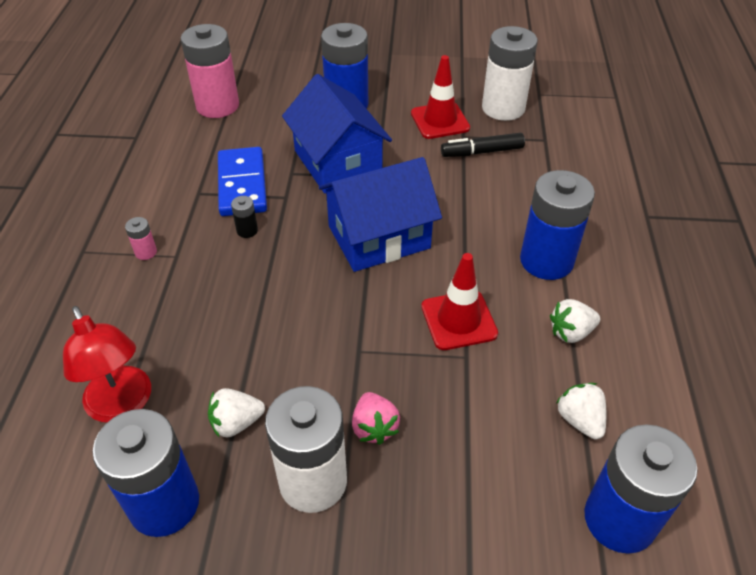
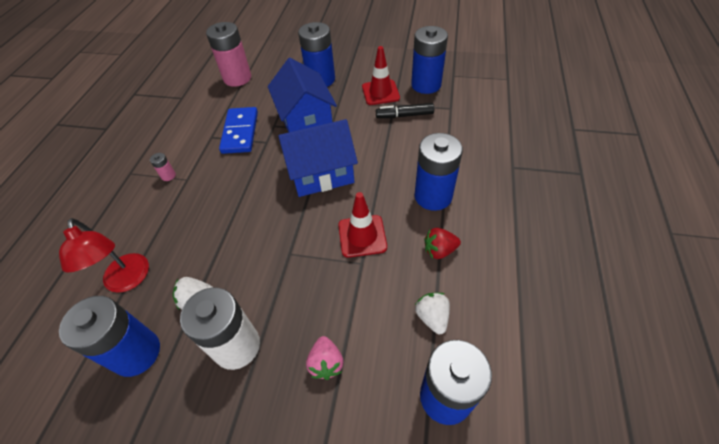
camera: 10 degrees right, 5 degrees up
(247, 230) = (236, 164): black battery -> none
(374, 427) = (287, 310): pink strawberry -> pink strawberry (326, 363)
(503, 108) = (426, 85): white battery -> blue battery
(571, 332) = (439, 250): white strawberry -> red strawberry

